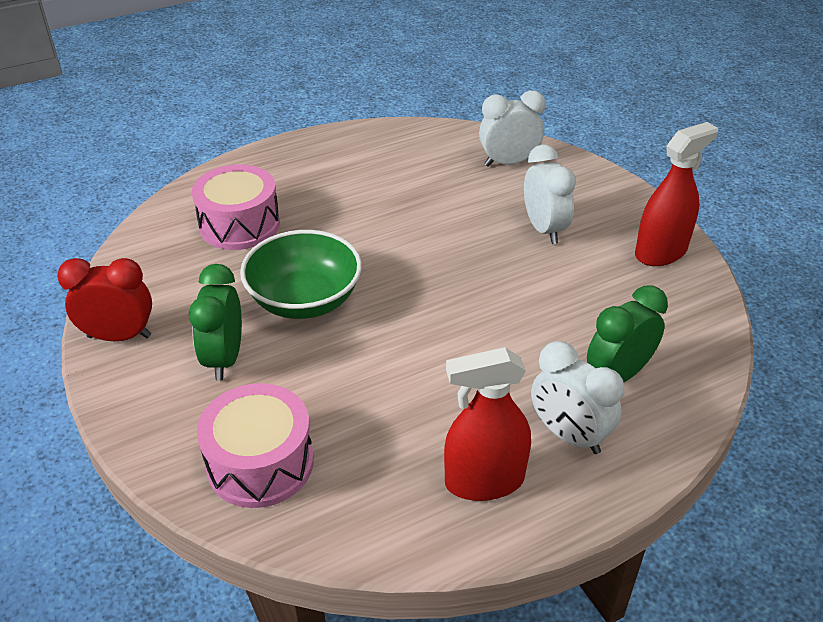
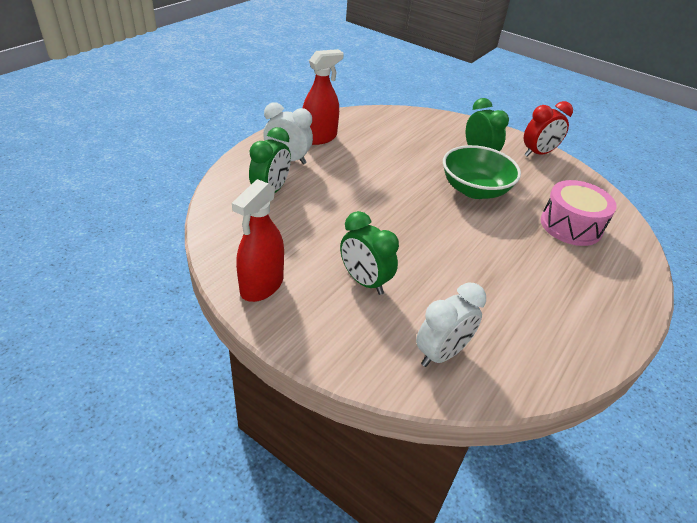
camera: 150 degrees right, 0 degrees up
(260, 463) = (417, 126): pink drum -> none
(544, 229) = (364, 281): white clock -> green clock

